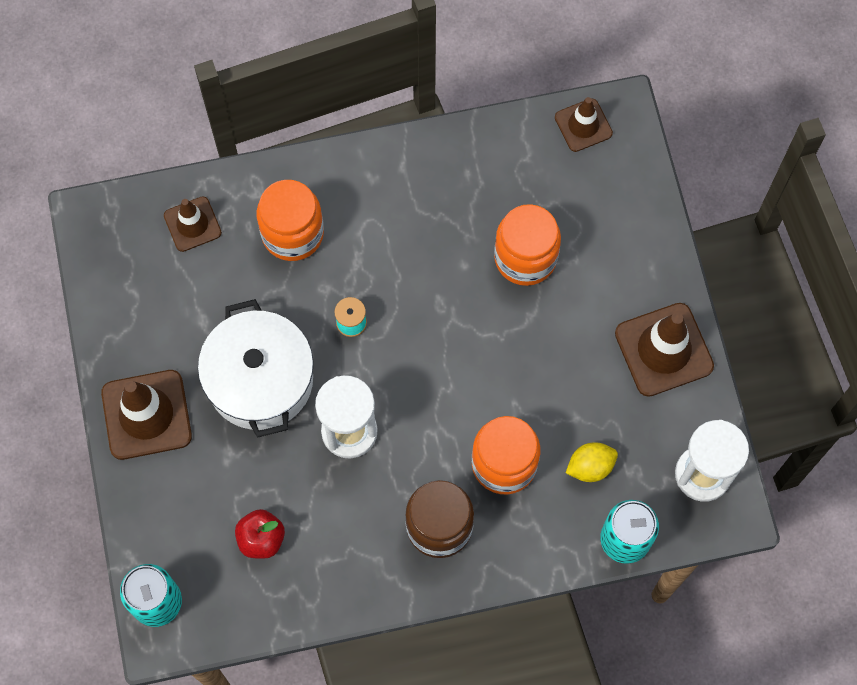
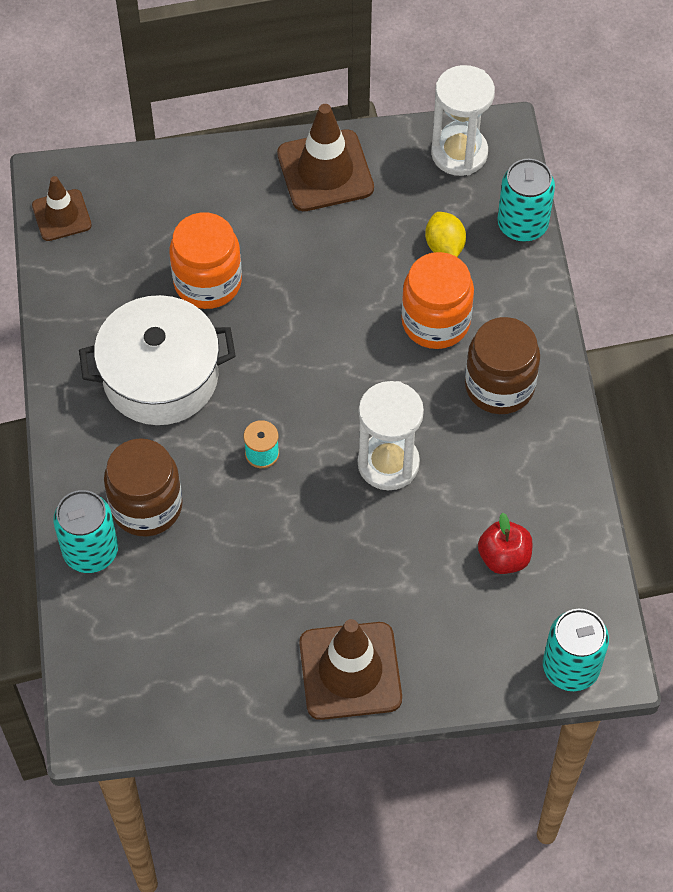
camera: 85 degrees left, 10 degrees down
(192, 224) = (119, 612): brown traffic cone -> none
(247, 195) = (90, 551): none -> turquoise can
(260, 380) = (319, 549): white pot -> white pot (160, 377)
(292, 233) = (146, 506): orange jar -> brown jar

